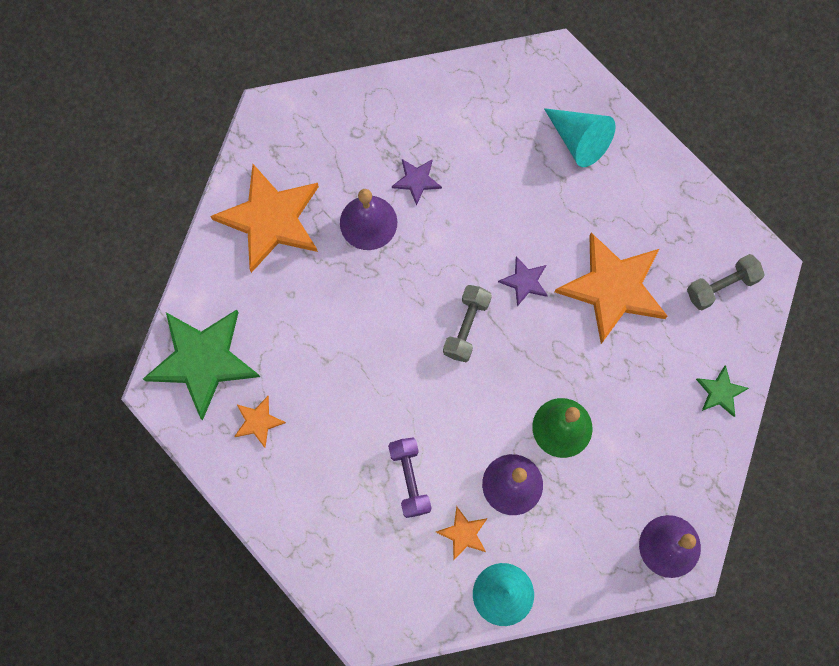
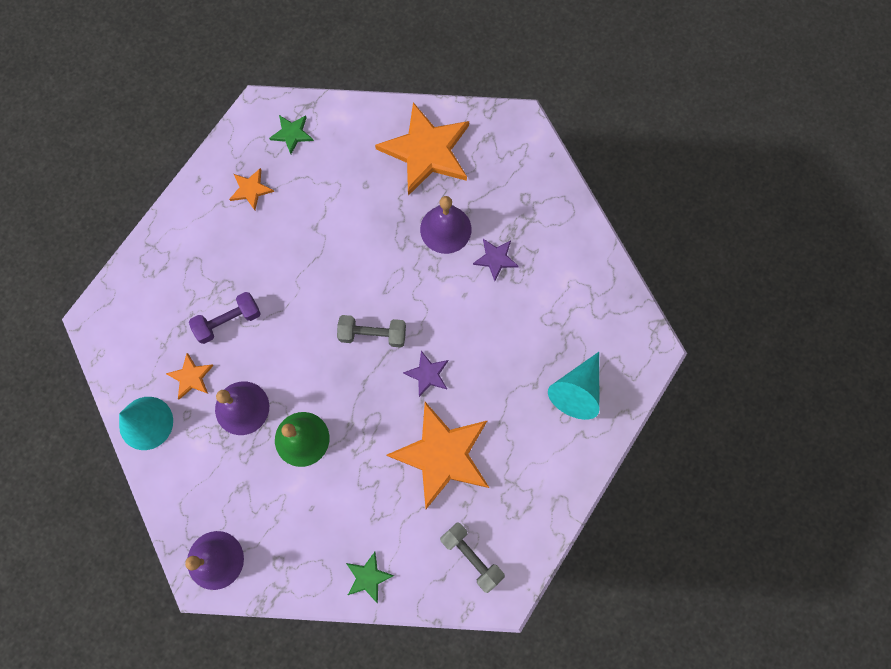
camera: 75 degrees right, 0 degrees up
(202, 360) = (292, 134): green star -> green star, size x0.45

